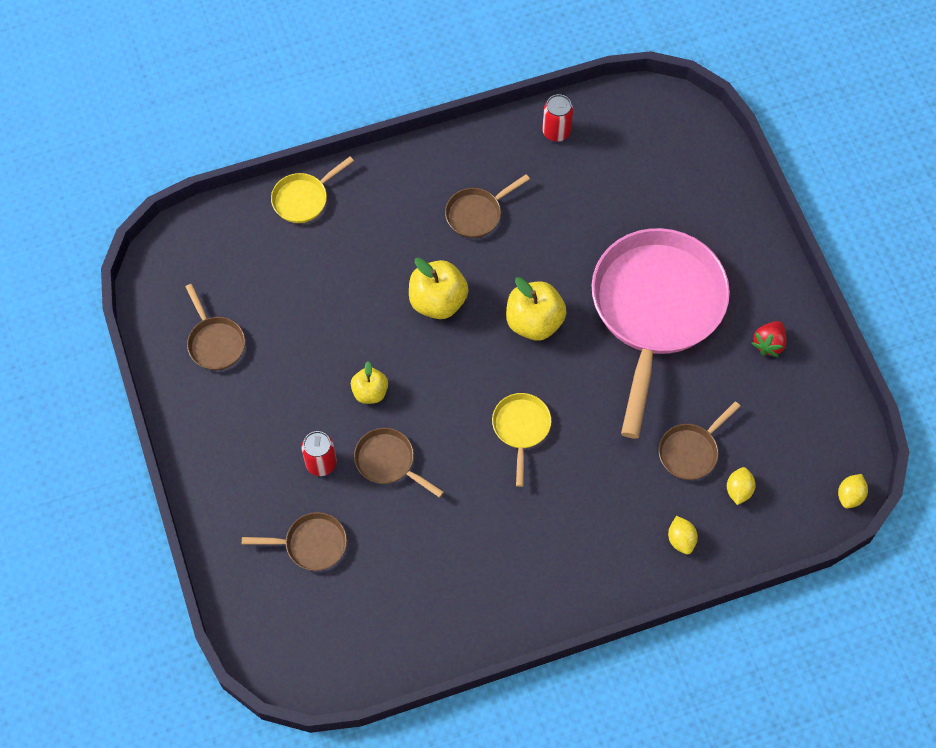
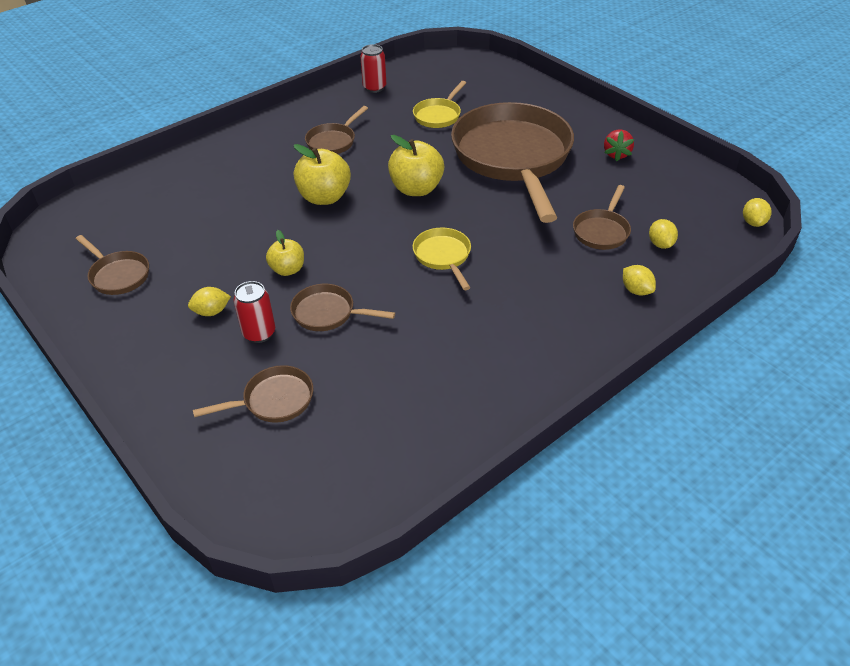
camera: 20 degrees left, 20 degrees down
(287, 421) = (211, 312): none -> yellow lemon
(303, 199) = (175, 167): yellow pan -> yellow pan (438, 115)
(655, 309) = (513, 158): pink pan -> brown pan

